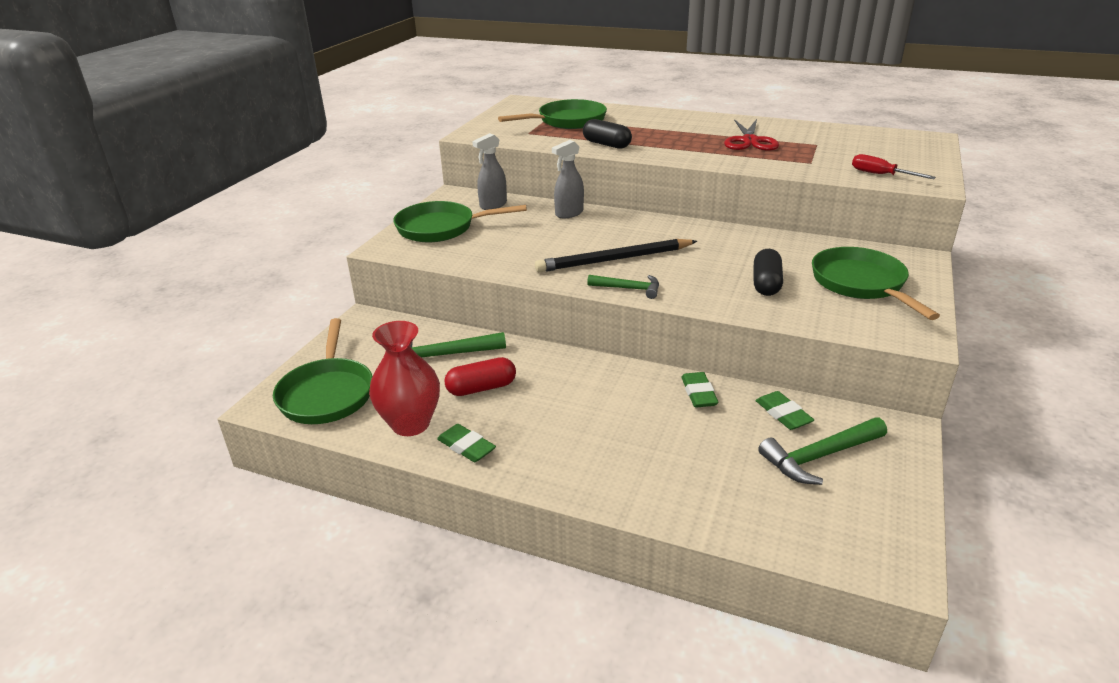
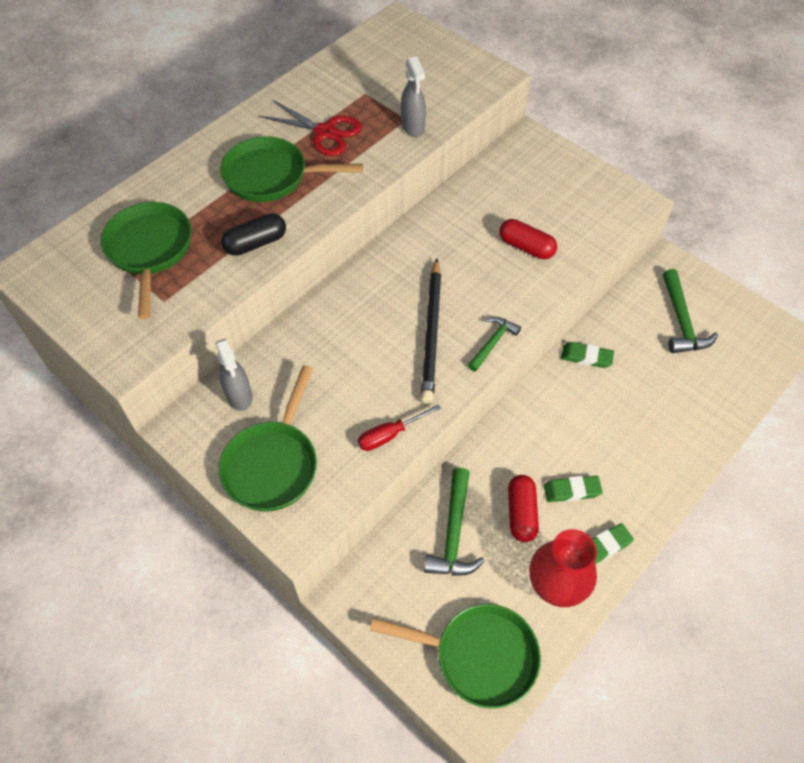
camera: 70 degrees left, 25 degrees up
(569, 213) = (305, 333): grey spray bottle -> grey spray bottle (413, 127)
(766, 284) = (526, 247): black capsule -> red capsule
(783, 414) = (629, 318): green eraser -> green eraser (571, 491)
(861, 284) = (552, 191): green pan -> green pan (271, 176)
(880, 175) = (459, 93): red screwdriver -> red screwdriver (390, 435)

